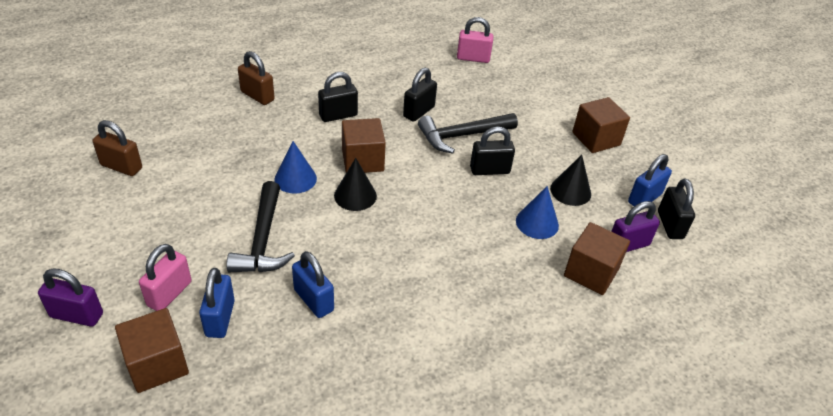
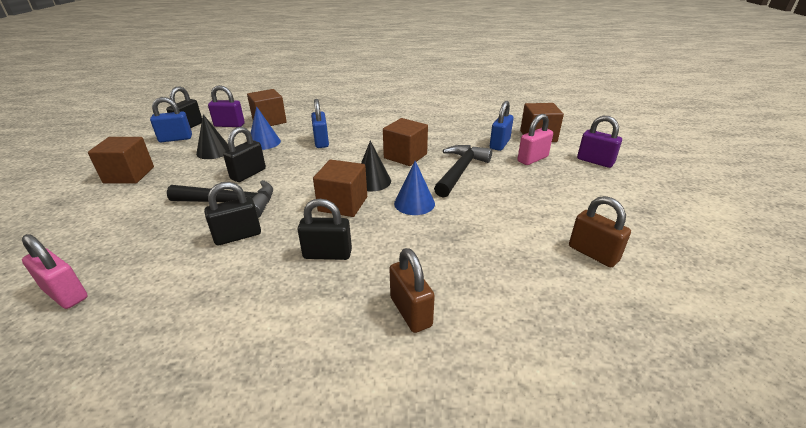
camera: 150 degrees left, 10 degrees down
(314, 300) = (439, 140): blue padlock -> blue padlock (321, 142)
(343, 249) = (405, 156): none -> brown cube
(489, 170) = (248, 174): black padlock -> black padlock turned 75 degrees counterclockwise

